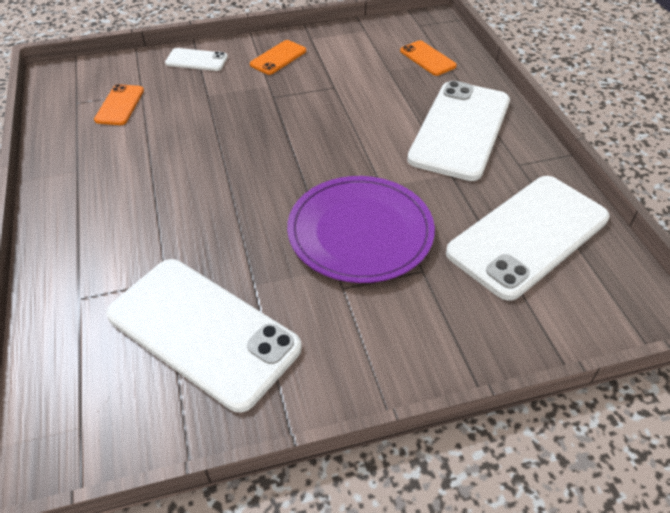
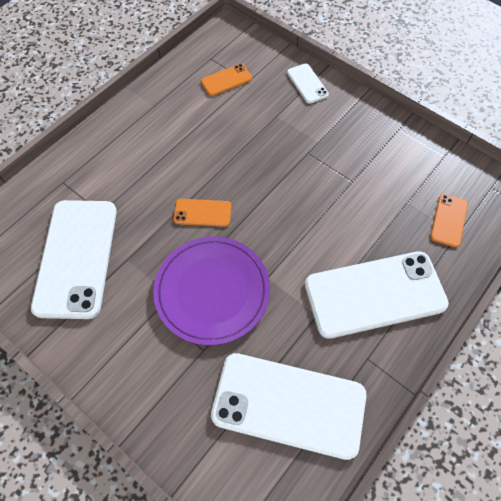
camera: 55 degrees right, 15 degrees up
(278, 58) = (354, 126): orange phone -> orange phone (202, 213)

